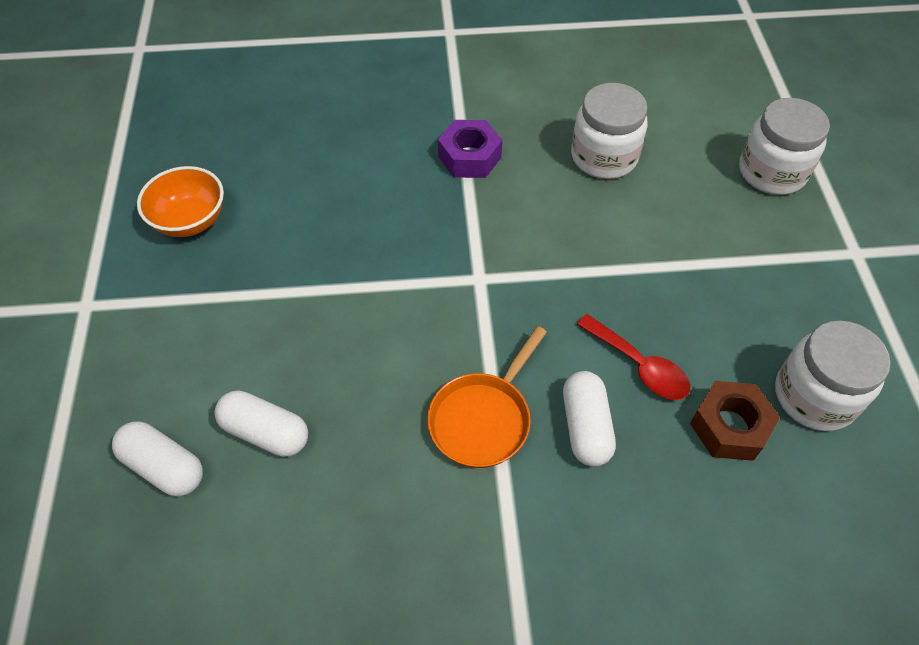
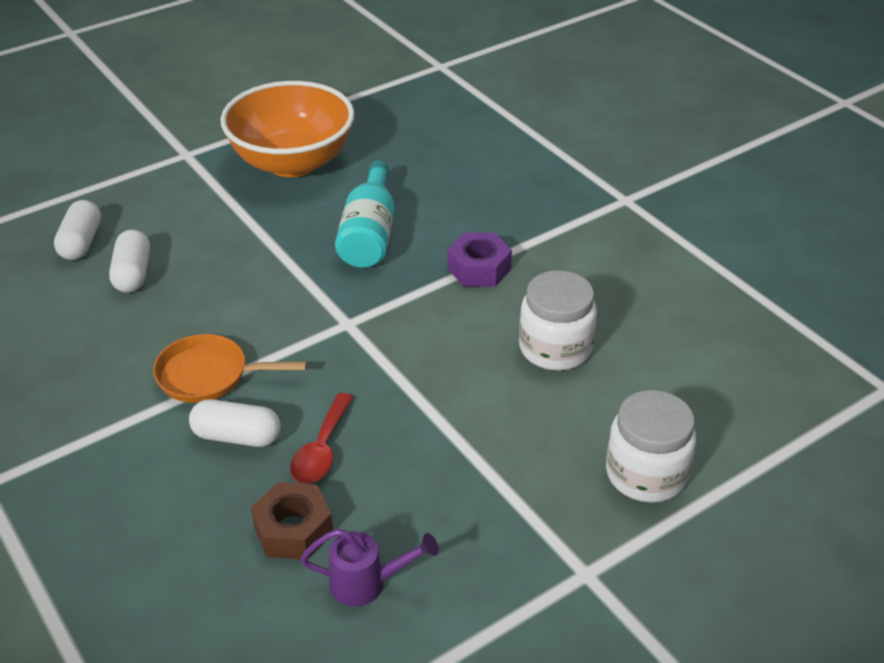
camera: 60 degrees right, 15 degrees down
(190, 220) = (292, 162): orange bowl -> orange bowl, size x1.86
(361, 209) = (369, 234): none -> turquoise bottle
(585, 427) = (237, 436): white capsule -> white capsule turned 45 degrees clockwise
(814, 396) = (367, 583): white jar -> purple watering can

